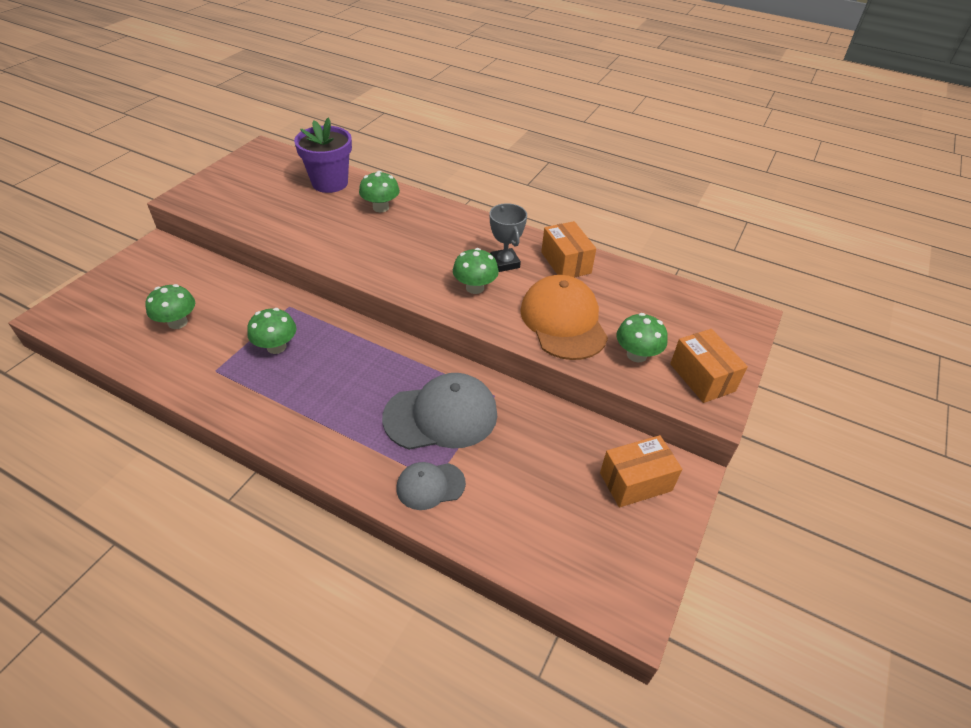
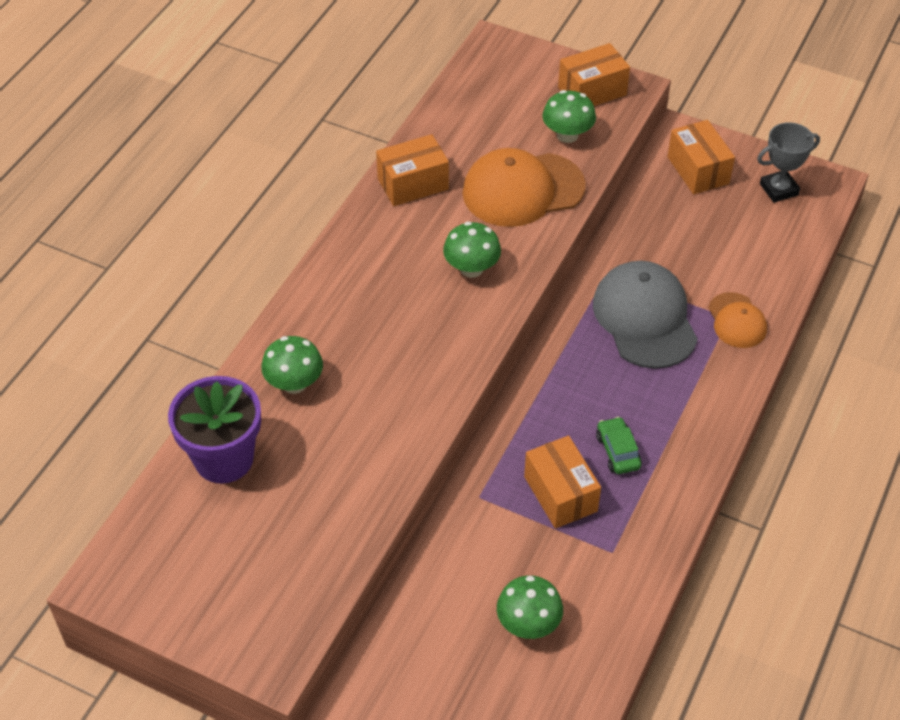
camera: 90 degrees left, 5 degrees up
(276, 347) = (560, 494): green mushroom -> orange box
(304, 383) = (618, 451): none -> green car
(430, 486) = (737, 321): grey cap -> orange cap
(505, 263) = (419, 241): grey trophy -> grey trophy (779, 189)

